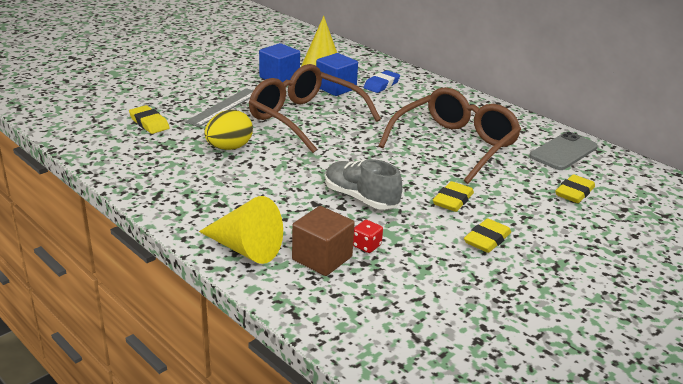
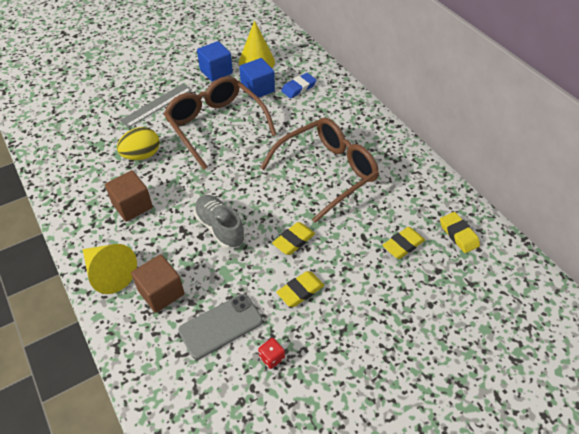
camera: 15 degrees right, 20 degrees up
(149, 123) = (92, 119): yellow eraser -> yellow eraser (458, 234)
(242, 189) = (132, 206): none -> brown cube
(366, 246) = (201, 284): red dice -> red dice (272, 357)
(563, 152) = (419, 192): grey phone -> grey phone (221, 326)

